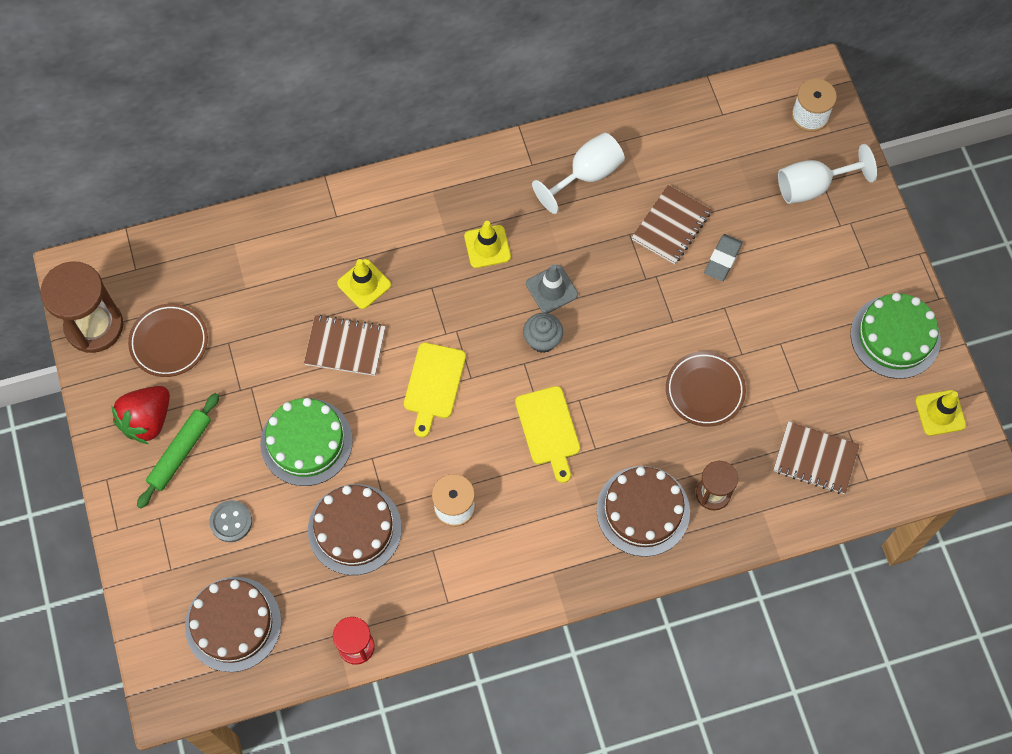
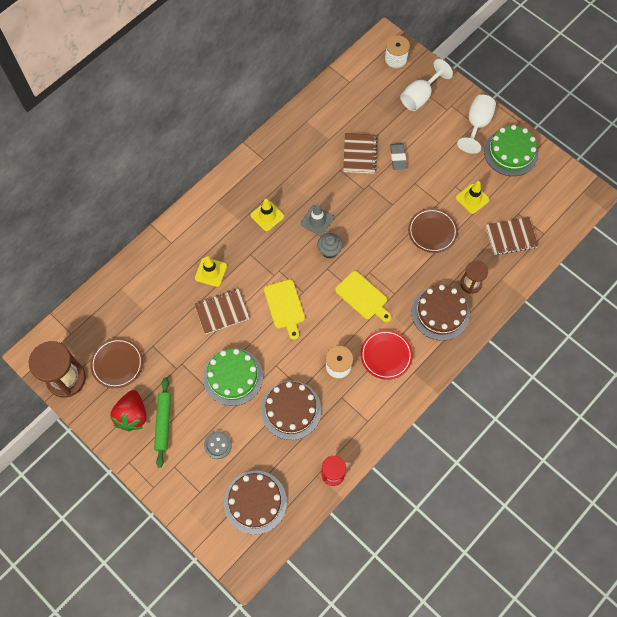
camera: 30 degrees left, 0 degrees up
(529, 527) = (386, 355): none -> red plate
(586, 175) = (297, 150): white goblet -> white goblet (477, 124)
(940, 413) = (557, 180): yellow traffic cone -> yellow traffic cone (472, 198)

